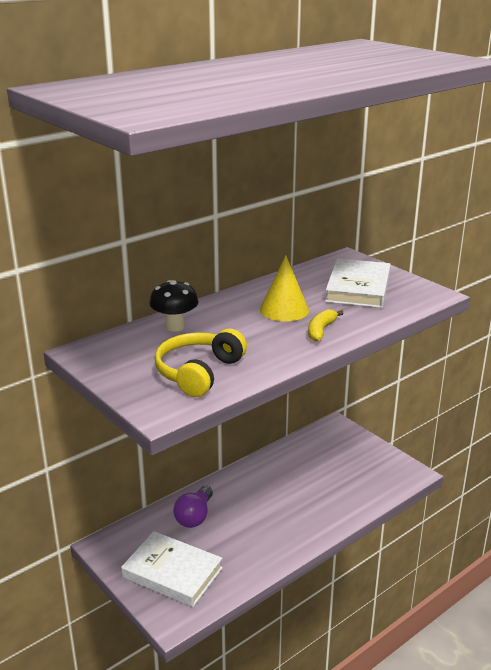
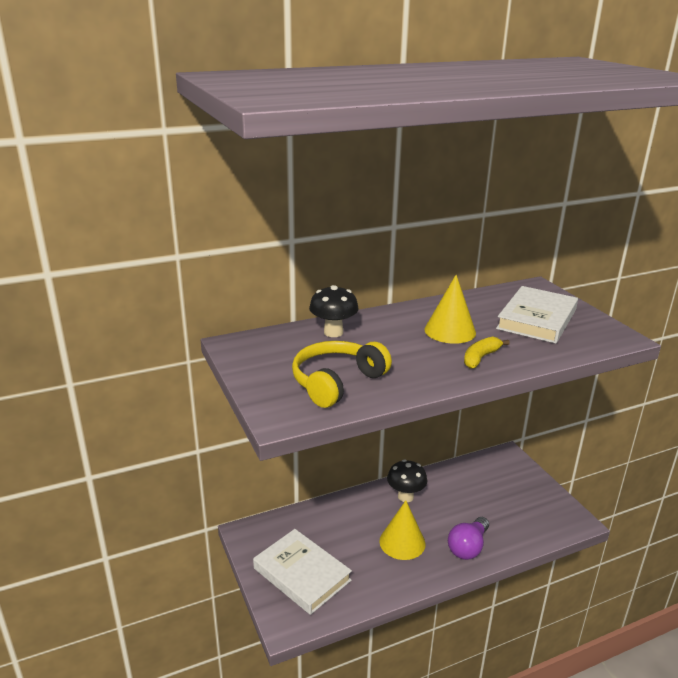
camera: 15 degrees right, 0 degrees up
(194, 516) = (340, 521): purple light bulb -> purple light bulb (468, 547)
(250, 481) = (405, 496): none -> black mushroom
(260, 523) = (402, 542): none -> yellow cone

